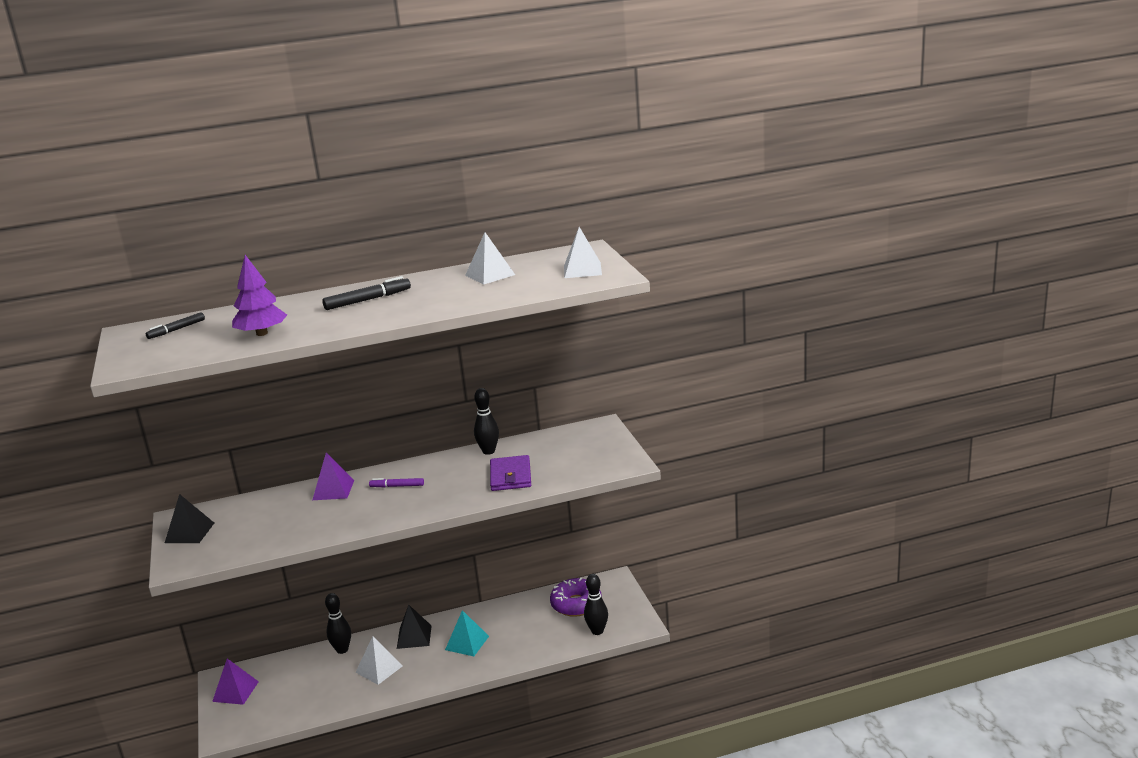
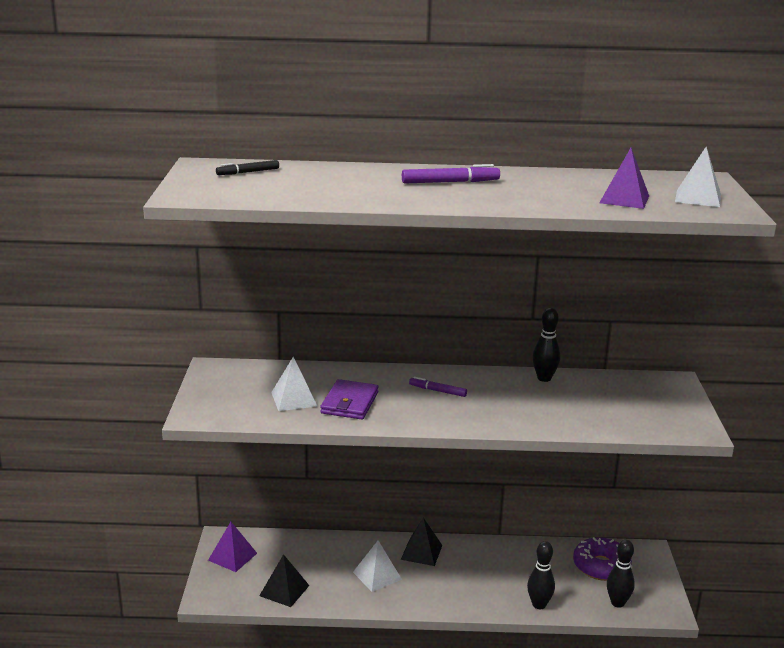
camera: 15 degrees right, 0 degrees up
(189, 532) = (219, 385): black pyramid -> black pyramid (284, 590)
(262, 333) = (330, 192): purple tree -> none
(333, 490) = (372, 378): purple pyramid -> purple pyramid (624, 199)
(342, 650) = (346, 544): black bowling pin -> black bowling pin (539, 605)
(368, 300) = (450, 182): black marker -> purple marker
(467, 643) = (474, 574): turquoise pyramid -> none
(490, 275) = (590, 183): white pyramid -> white pyramid (294, 399)
(510, 476) = (561, 410): purple wallet -> purple wallet (350, 403)

